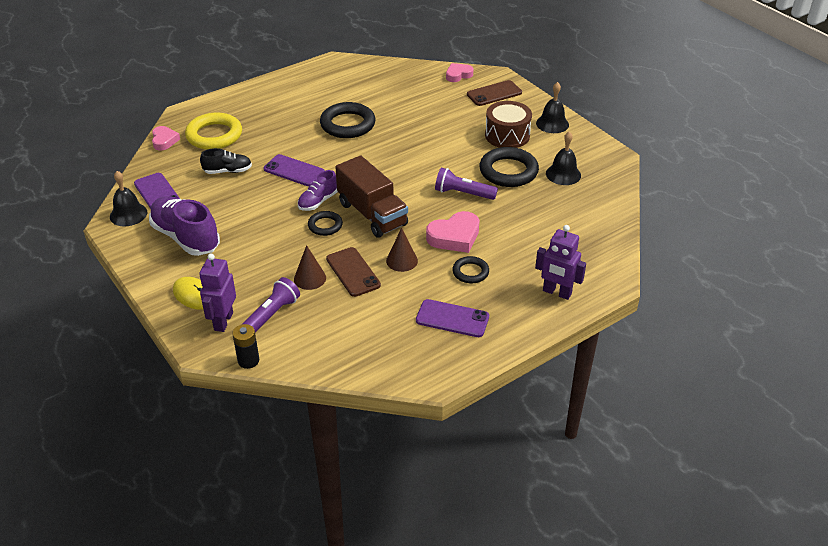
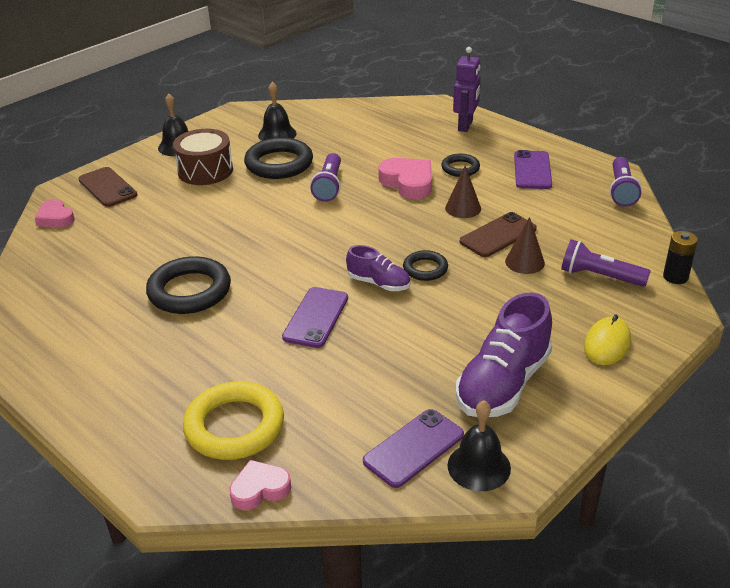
camera: 100 degrees left, 5 degrees down
(223, 321) = (633, 309): purple robot -> none
(228, 171) = (333, 383): black shoe -> none
(372, 214) = (389, 239): brown truck -> none
(394, 371) = (621, 190): none -> purple flashlight

